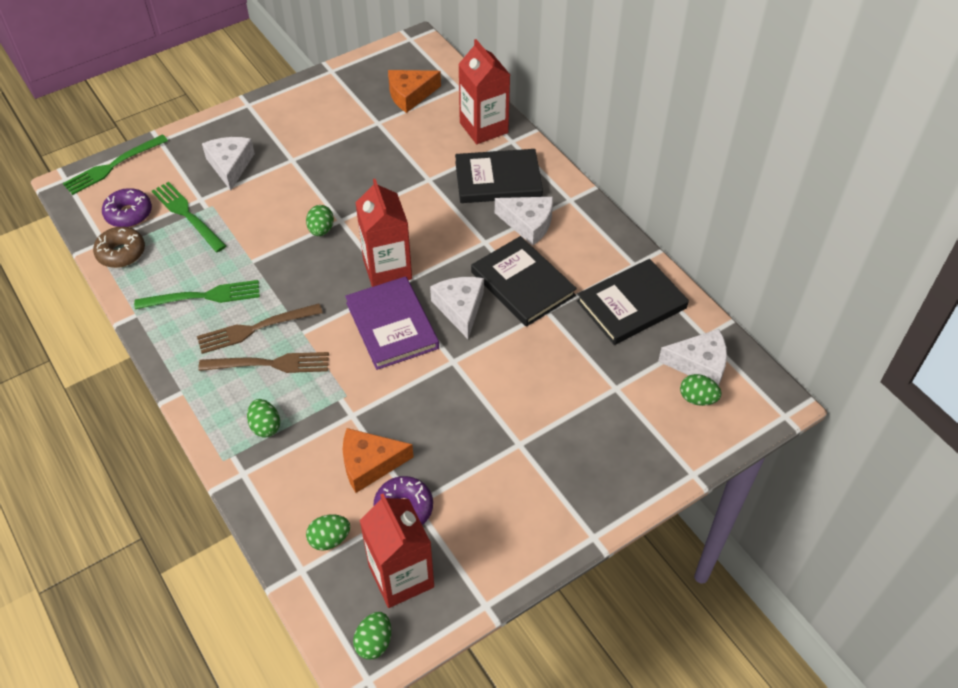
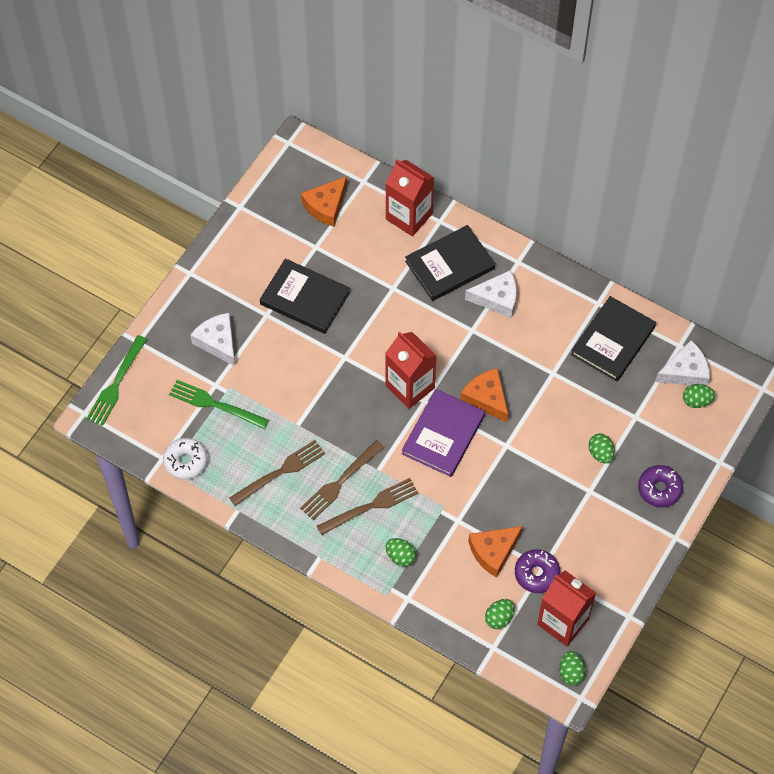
camera: 25 degrees left, 10 degrees up
(121, 253) = (185, 461): brown donut -> white donut
(129, 214) = (165, 423): purple donut -> purple donut (659, 489)
(204, 296) = (280, 471): green fork -> brown fork
(321, 230) = (335, 373): green egg -> green egg (600, 453)
(392, 325) = (443, 435): purple book -> purple book turned 75 degrees clockwise
(460, 308) = (486, 398): white cheese -> orange cheese
(522, 284) = (522, 356): black book -> black book (305, 298)

